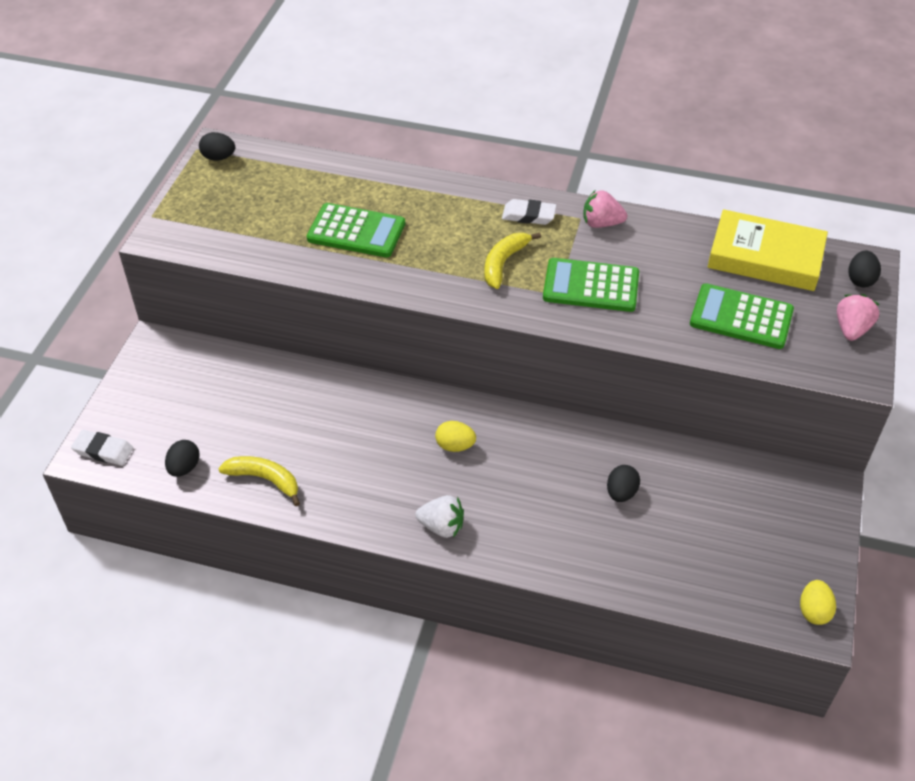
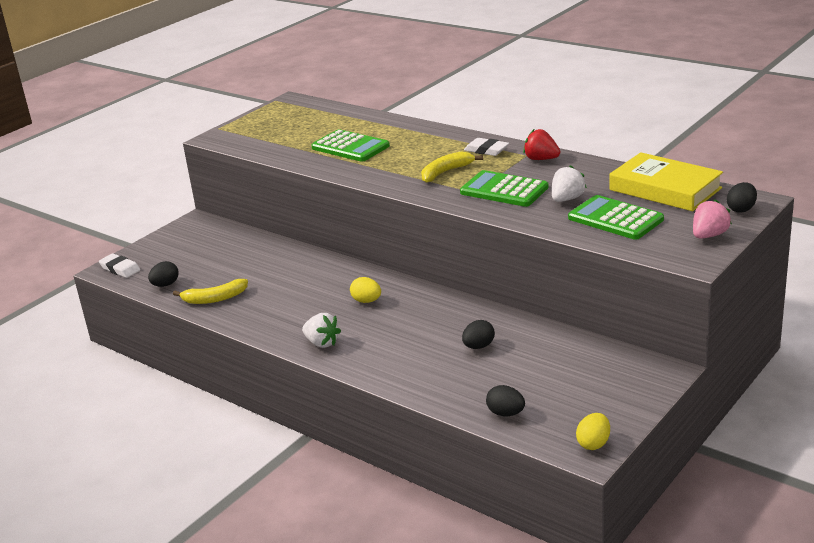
camera: 25 degrees right, 20 degrees down
(218, 157) = (286, 105): black egg -> black egg (506, 413)
(265, 479) = (215, 299): yellow banana -> yellow banana turned 120 degrees clockwise
(601, 223) = (541, 159): pink strawberry -> red strawberry
(670, 291) = (567, 199): none -> white strawberry

